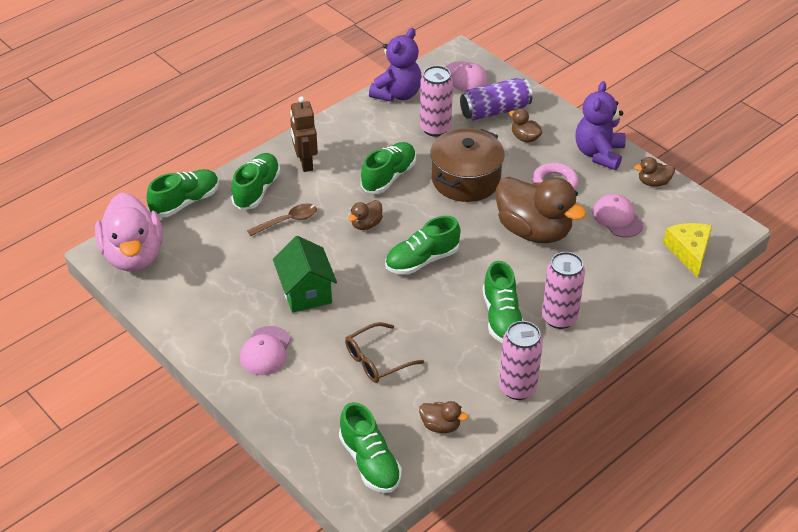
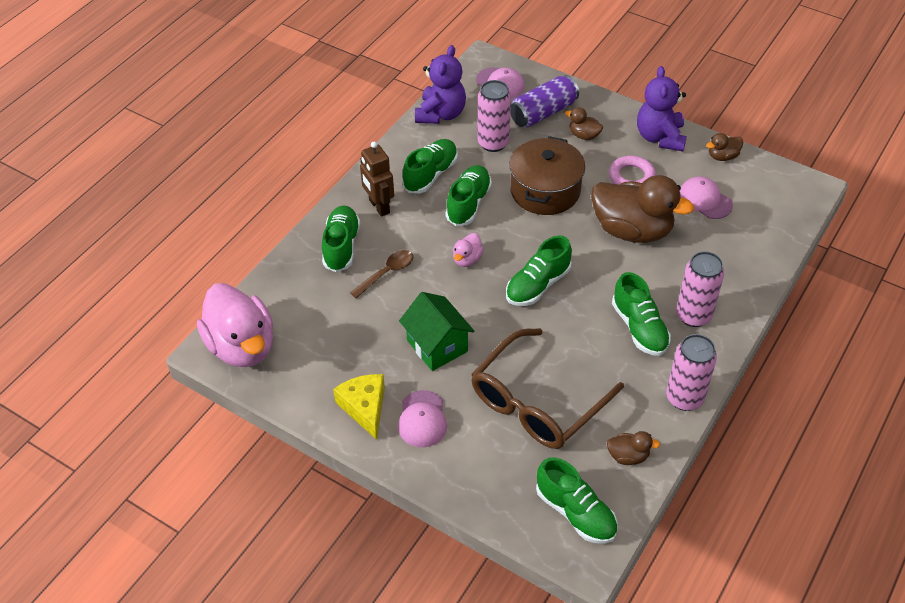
camera: 15 degrees left, 5 degrees up
(185, 202) = (273, 275): green shoe -> green shoe (430, 174)
(366, 224) = (467, 259): brown duck -> pink duck
(377, 360) = (538, 401): brown glasses -> brown glasses, size x1.83
(689, 252) = (784, 220): yellow cheese -> yellow cheese (364, 407)

